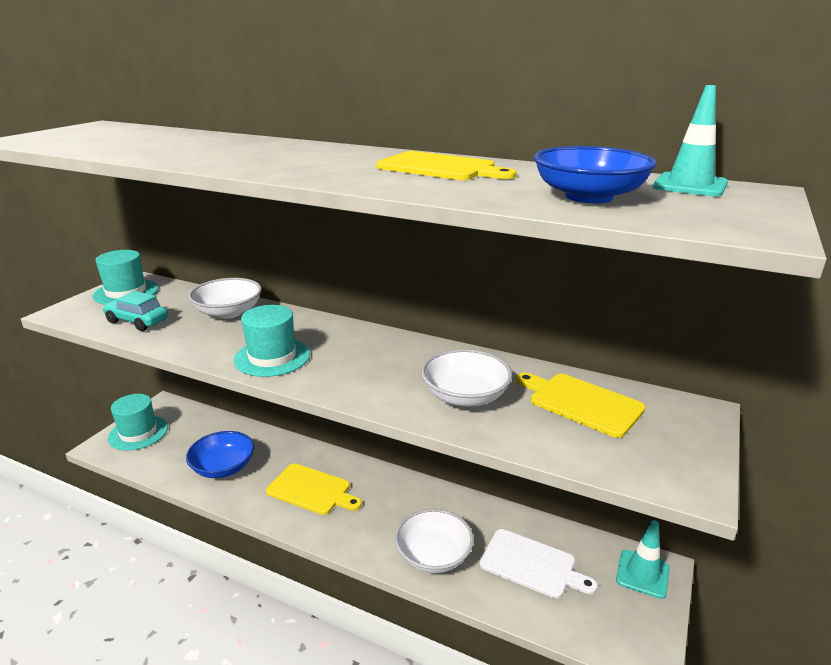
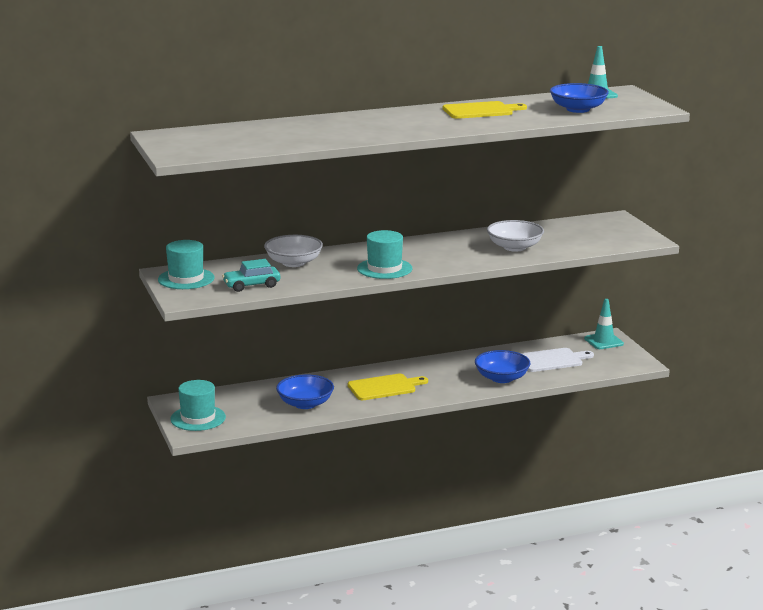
camera: 45 degrees left, 5 degrees down
(433, 555) = (502, 378): white bowl -> blue bowl
(581, 403) = (566, 231): yellow cutting board -> none

